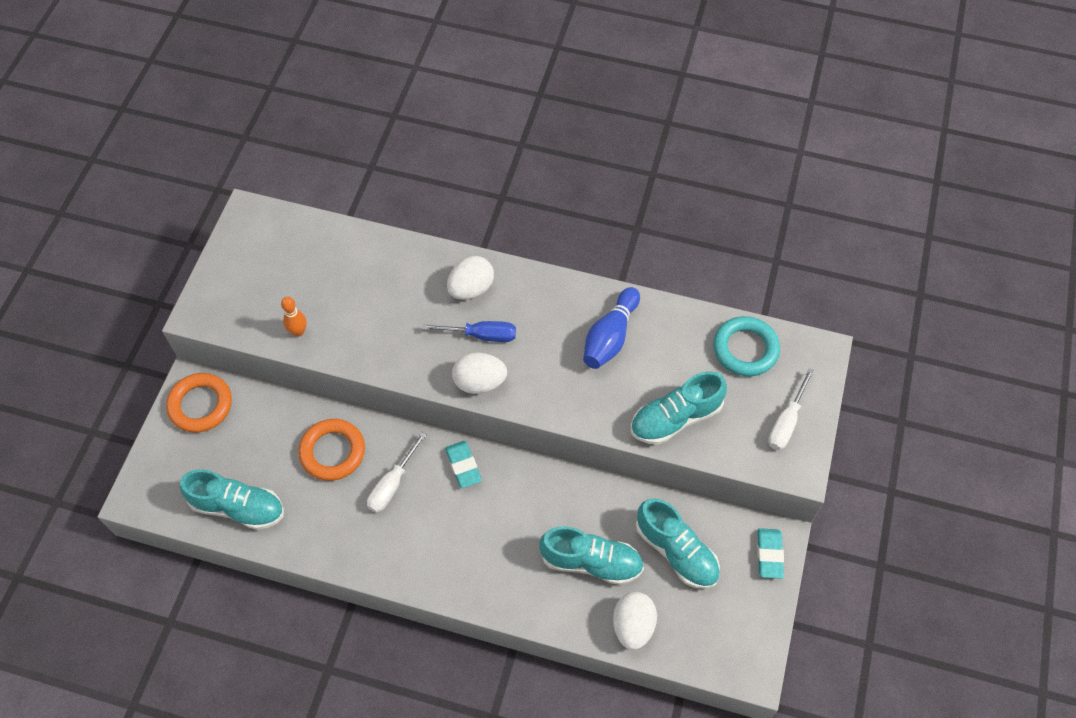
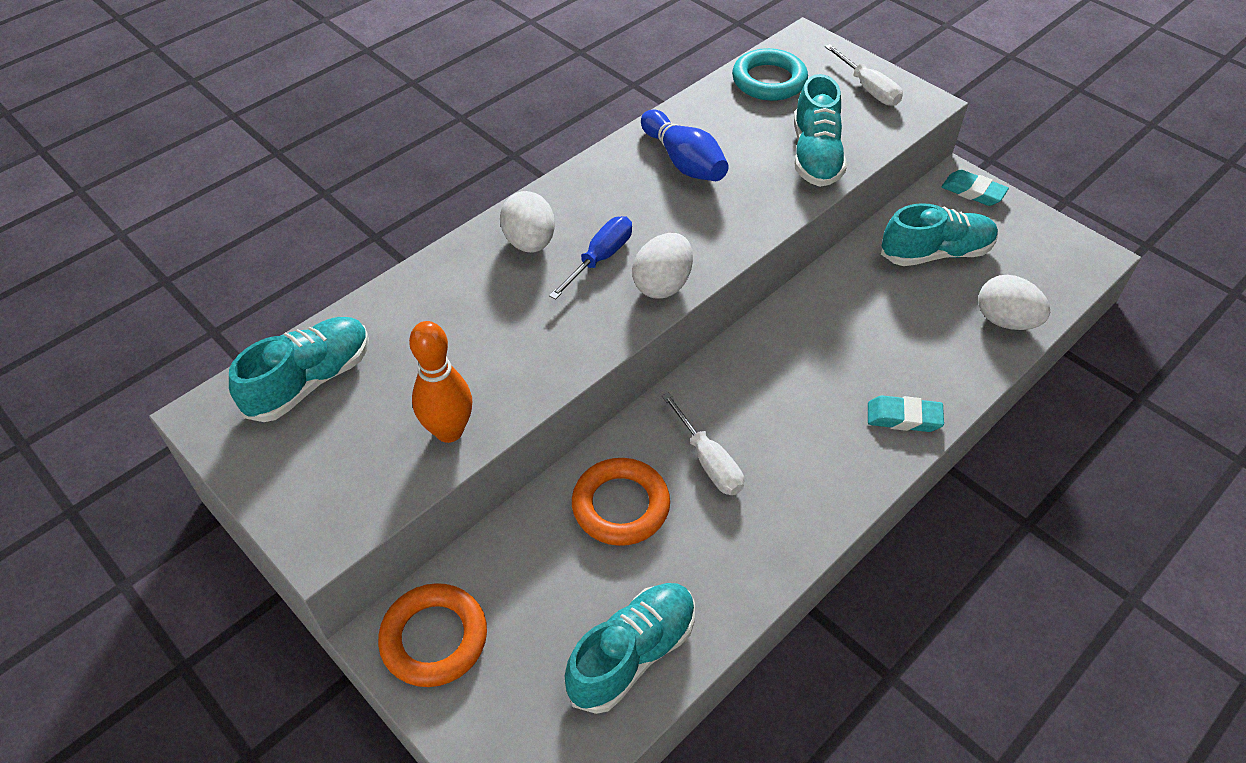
camera: 60 degrees left, 10 degrees down
(298, 331) = (449, 431): orange bowling pin -> orange bowling pin, size x1.63
(463, 466) = (727, 382): turquoise eraser -> turquoise eraser (903, 418)
(591, 562) = (913, 322): turquoise shoe -> turquoise shoe (310, 381)

